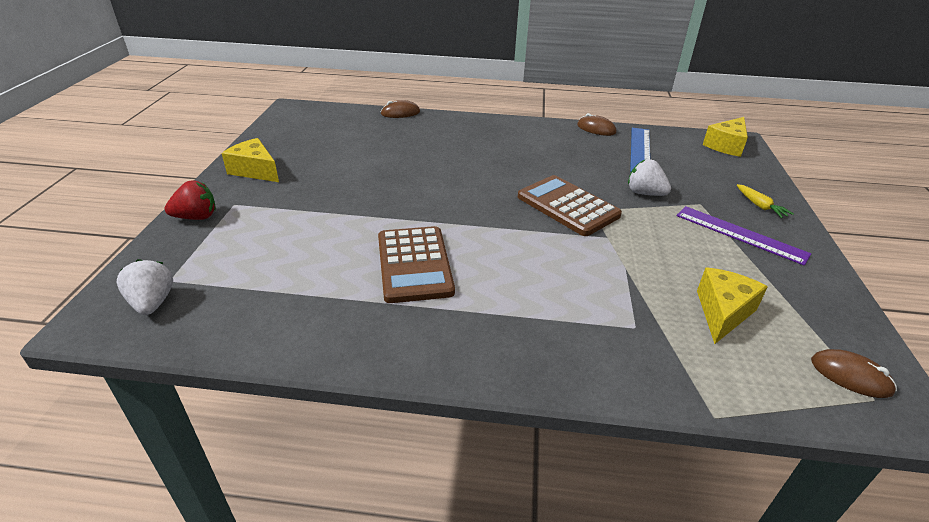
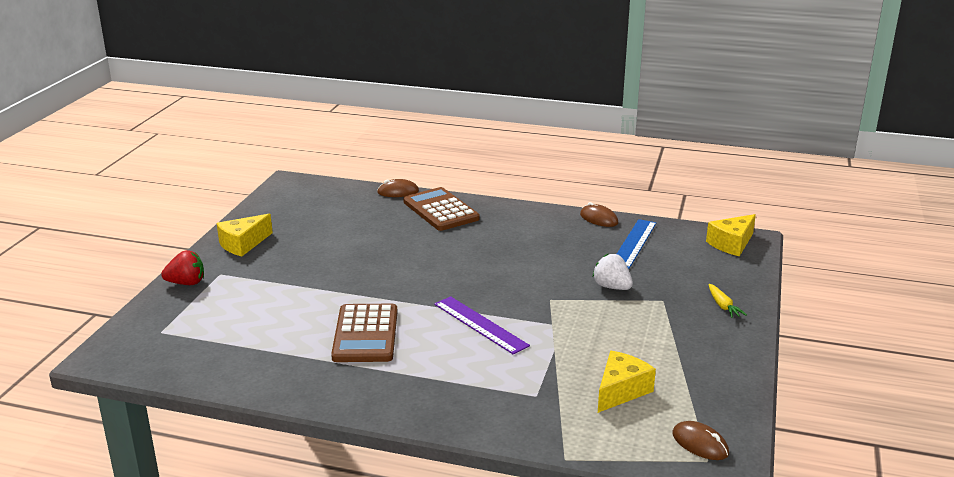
camera: 10 degrees right, 10 degrees down
(152, 303) = (147, 347): white strawberry -> none
(255, 170) = (243, 244): yellow cheese -> yellow cheese turned 90 degrees counterclockwise
(568, 206) = (528, 294): brown calculator -> brown calculator (441, 210)
(740, 234) = (683, 330): purple ruler -> purple ruler (480, 325)

